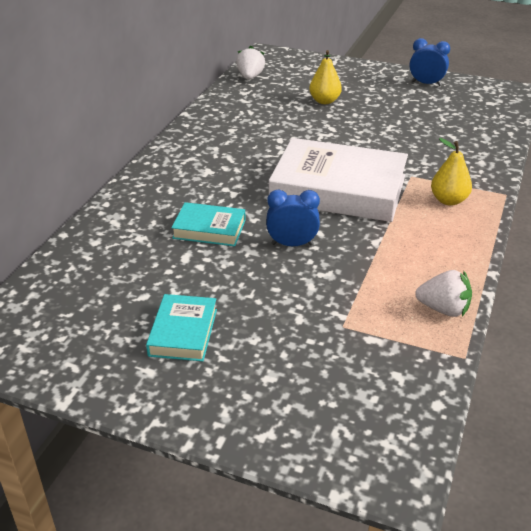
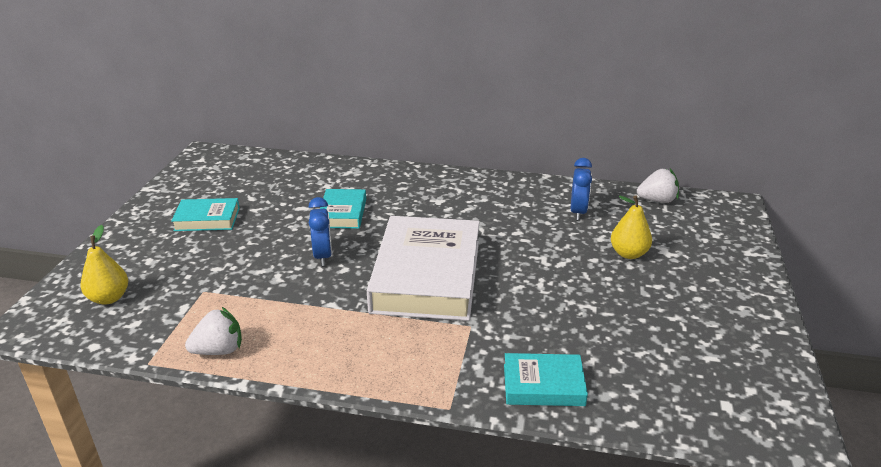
camera: 80 degrees right, 5 degrees down
(426, 83) = (746, 336): blue clock -> blue clock (578, 212)
(443, 309) = (219, 350): white strawberry -> white strawberry turned 120 degrees counterclockwise
(448, 200) = (421, 356): yellow pear -> yellow pear (109, 298)
(478, 156) = (543, 385): none -> turquoise book

